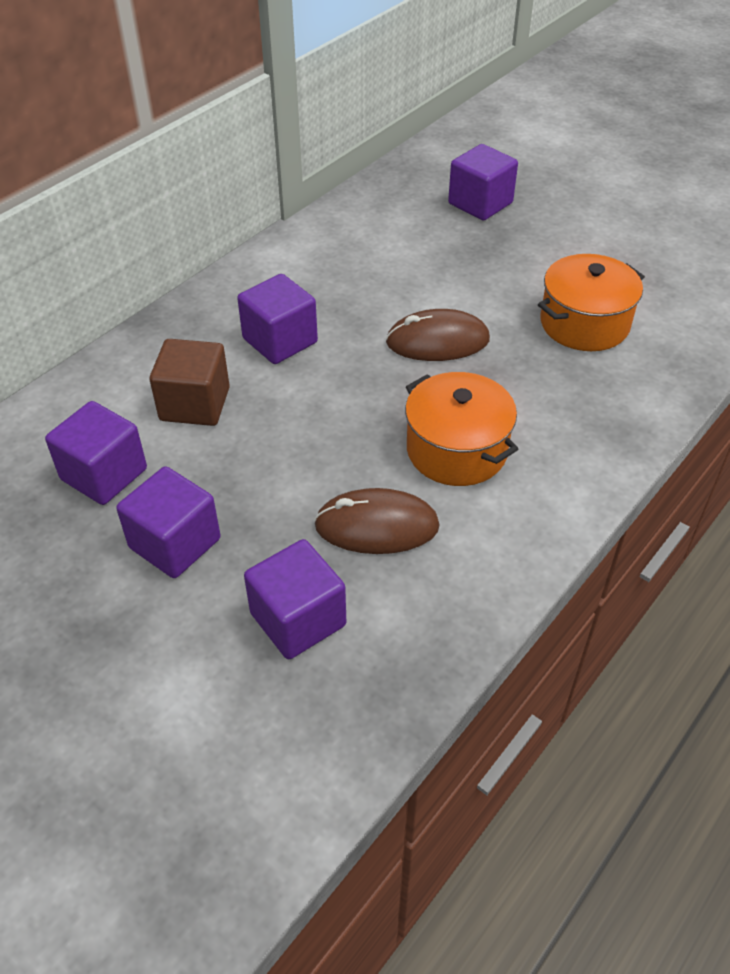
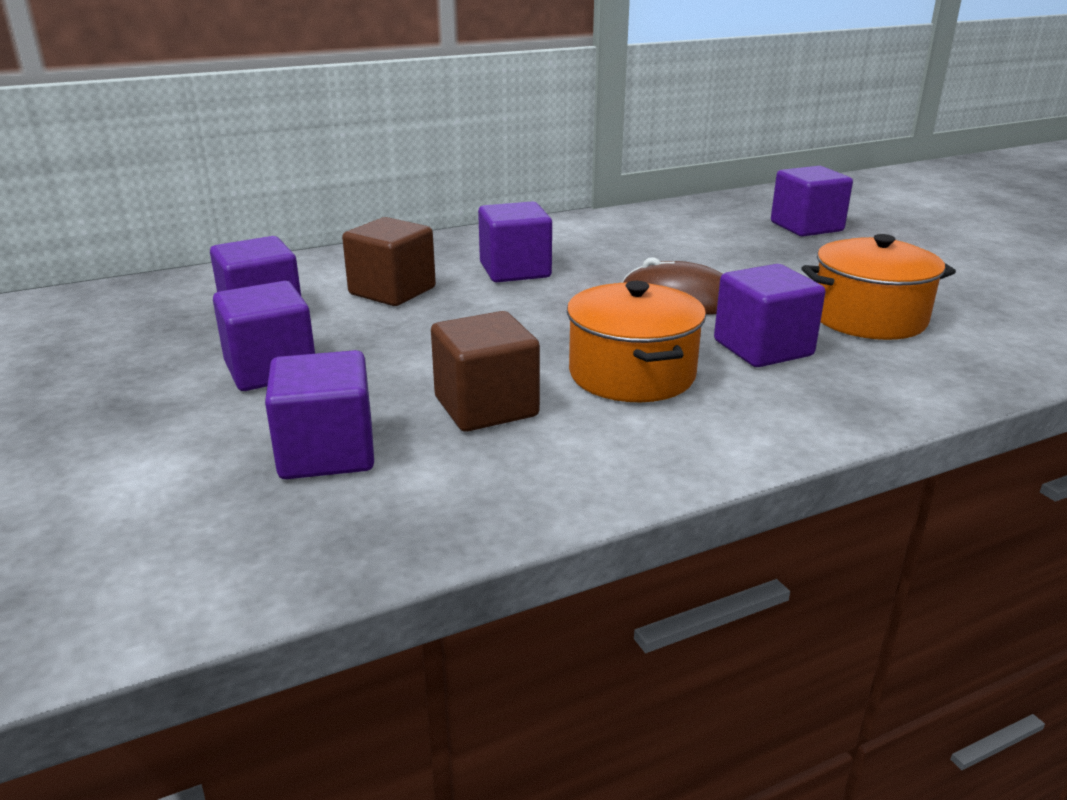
camera: 25 degrees right, 20 degrees down
(377, 526) = (486, 407): brown mouse -> brown cube
(530, 386) = (763, 348): none -> purple cube

